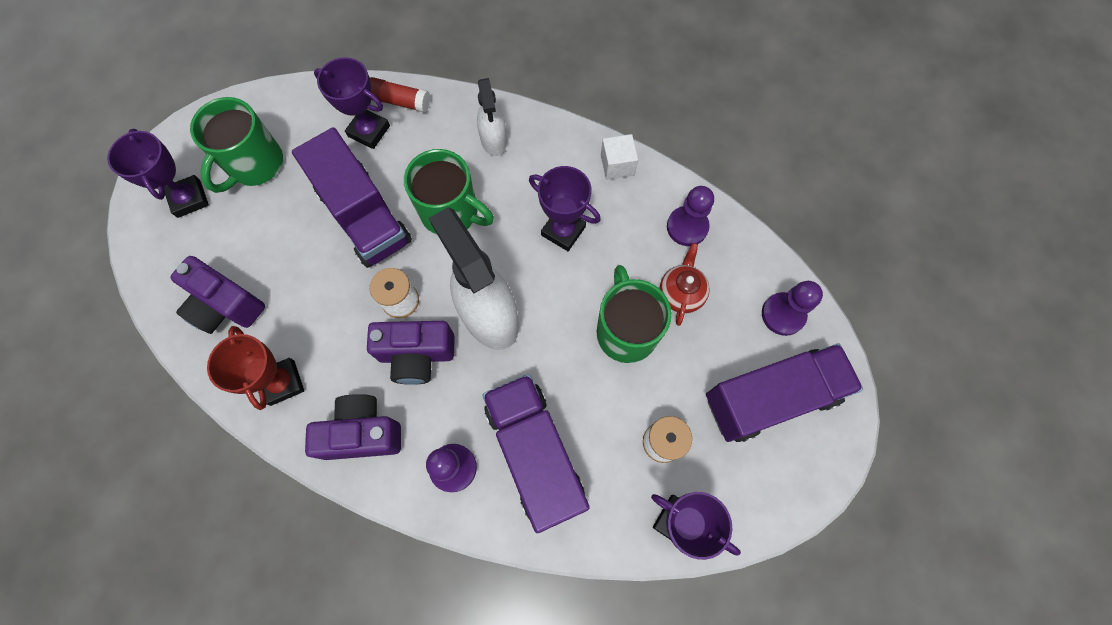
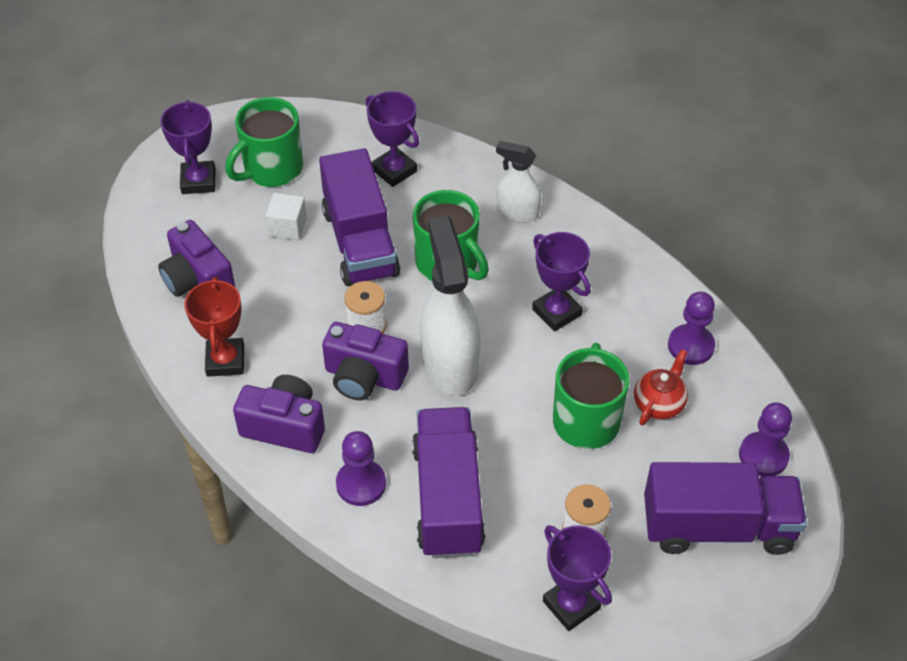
camera: 20 degrees right, 20 degrees down
(399, 101) = (435, 153): red glue stick -> none
(494, 140) = (517, 212): white spray bottle -> white spray bottle turned 105 degrees clockwise
(617, 165) = (638, 269): white cube -> white cube (287, 227)

